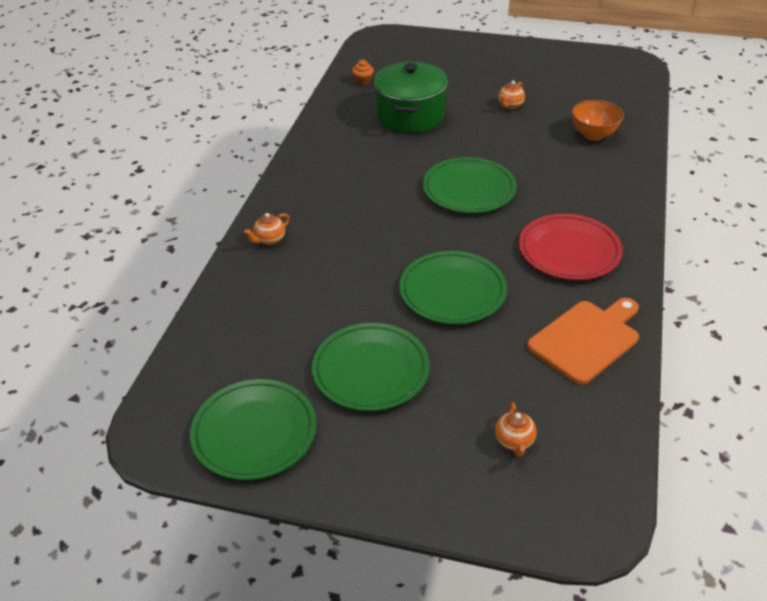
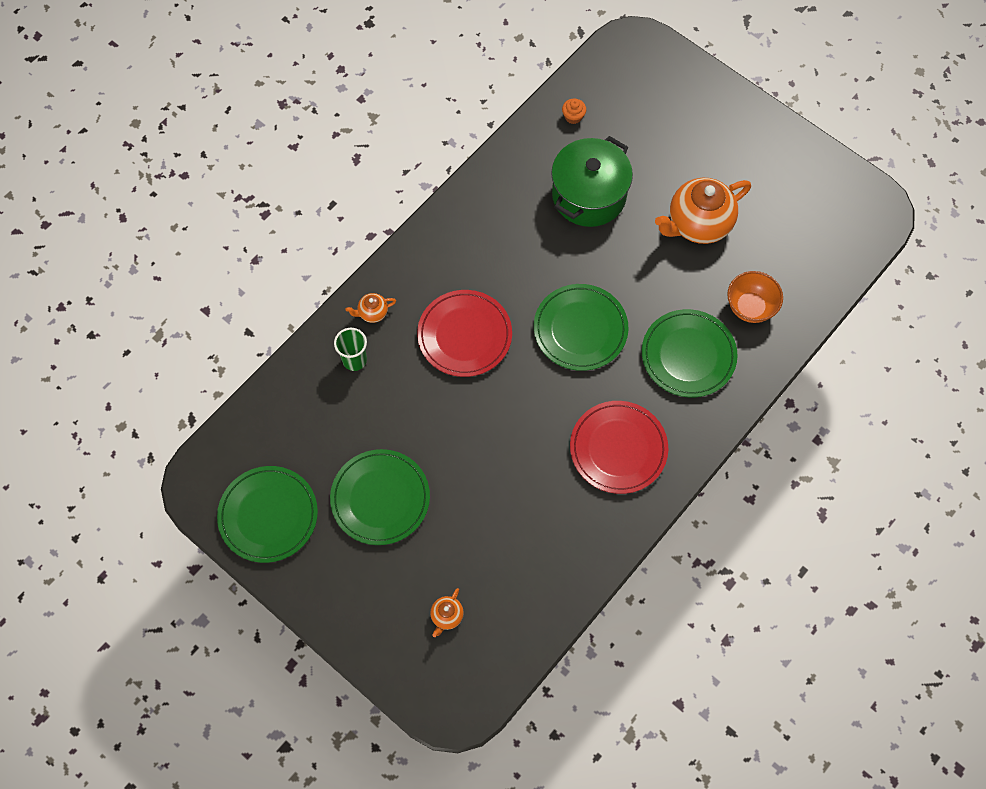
camera: 25 degrees right, 25 degrees up
(273, 277) = (354, 360): none -> green cup
(368, 226) = (464, 335): none -> red plate
(452, 291) = (490, 447): green plate -> green plate (688, 355)
(510, 105) = (698, 224): orange teapot -> orange teapot, size x2.28
(586, 339) = (565, 550): orange cutting board -> none

